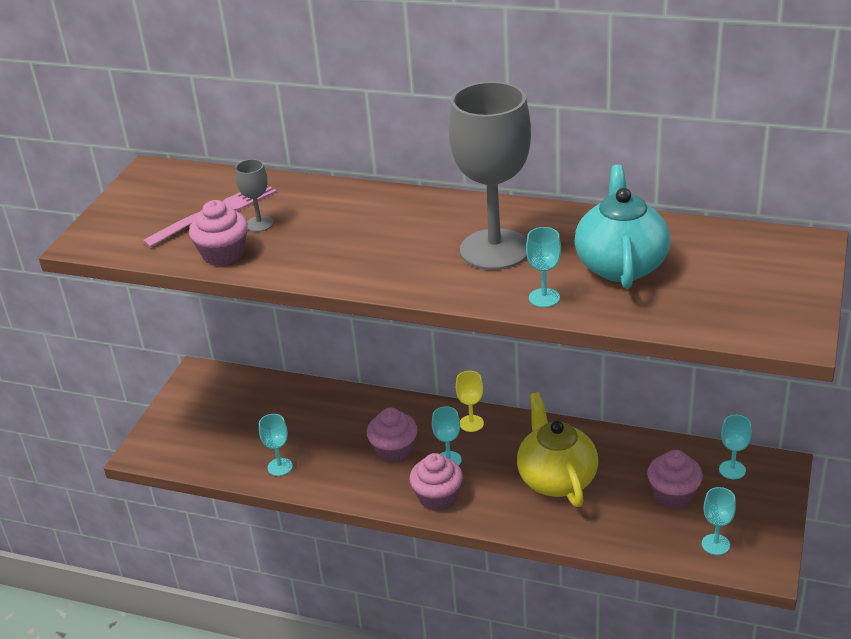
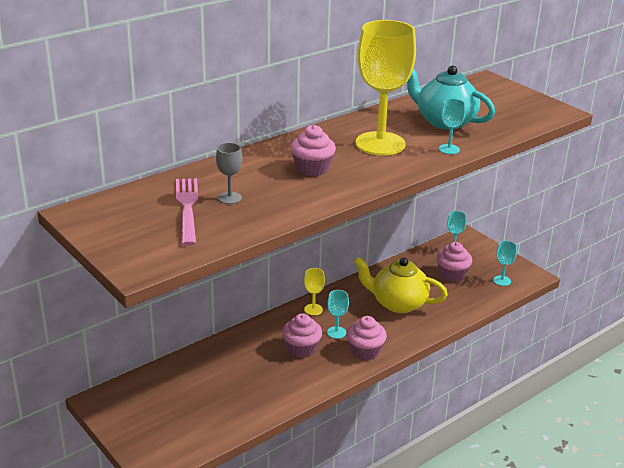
camera: 60 degrees left, 5 degrees down
(223, 254) = (249, 221): pink cupcake -> pink cupcake (312, 168)
(280, 467) = (257, 403): turquoise goblet -> none
(494, 250) = (380, 144): grey goblet -> yellow goblet

